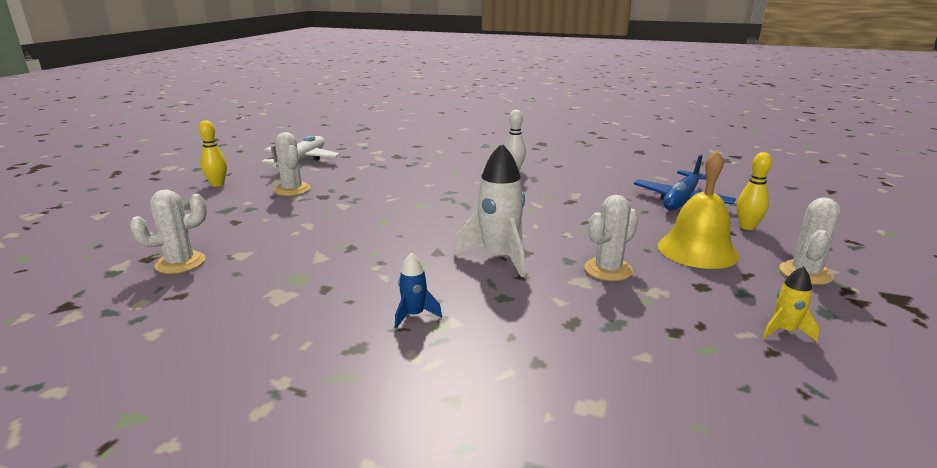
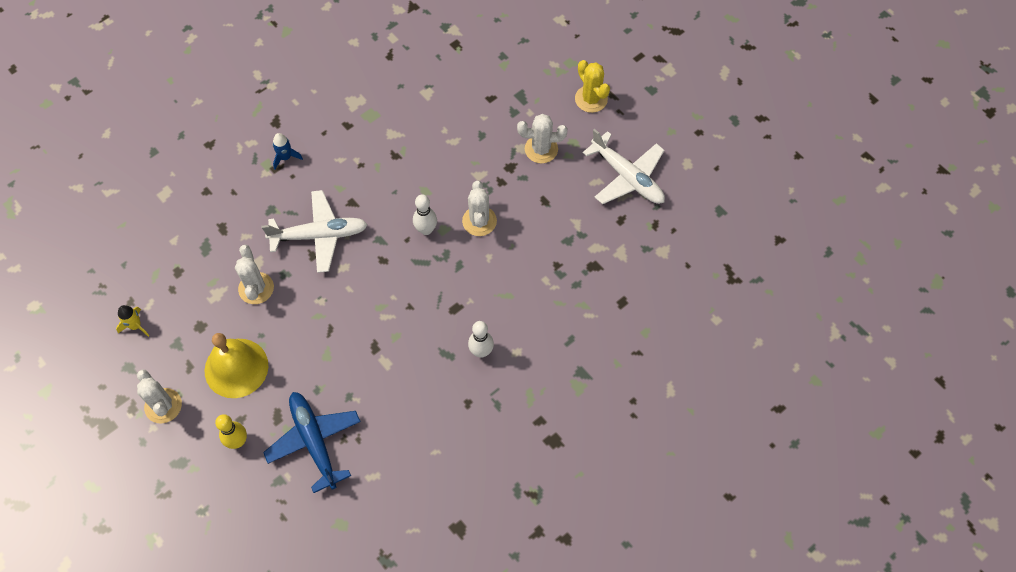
camera: 120 degrees right, 40 degrees up
(180, 263) = (435, 60): white cactus -> white cactus (479, 221)
(217, 184) = (591, 99): yellow bowling pin -> yellow cactus
(429, 211) = (426, 229): none -> white bowling pin
(499, 256) = (319, 235): white rocket -> white plane

